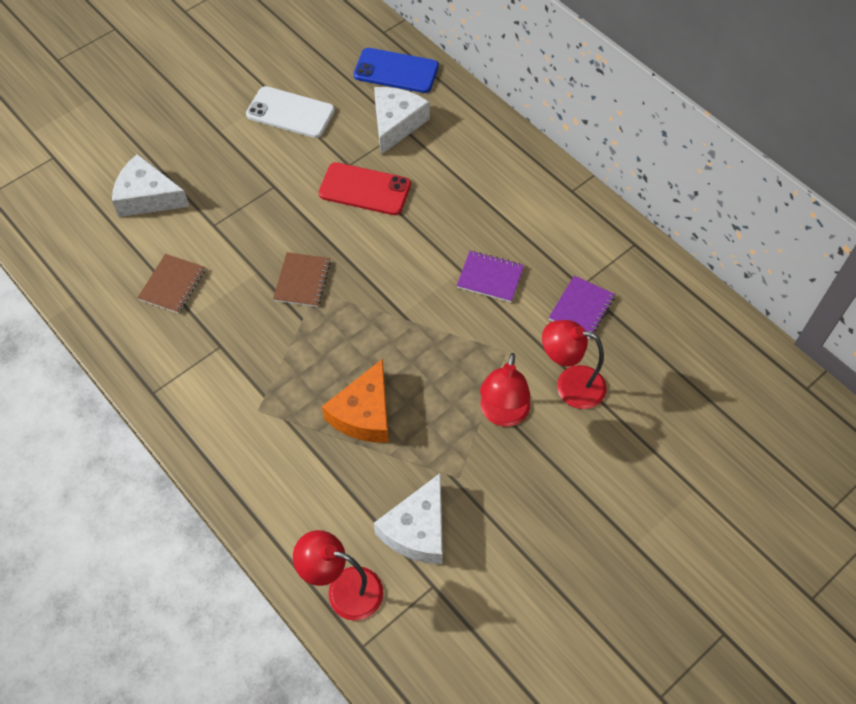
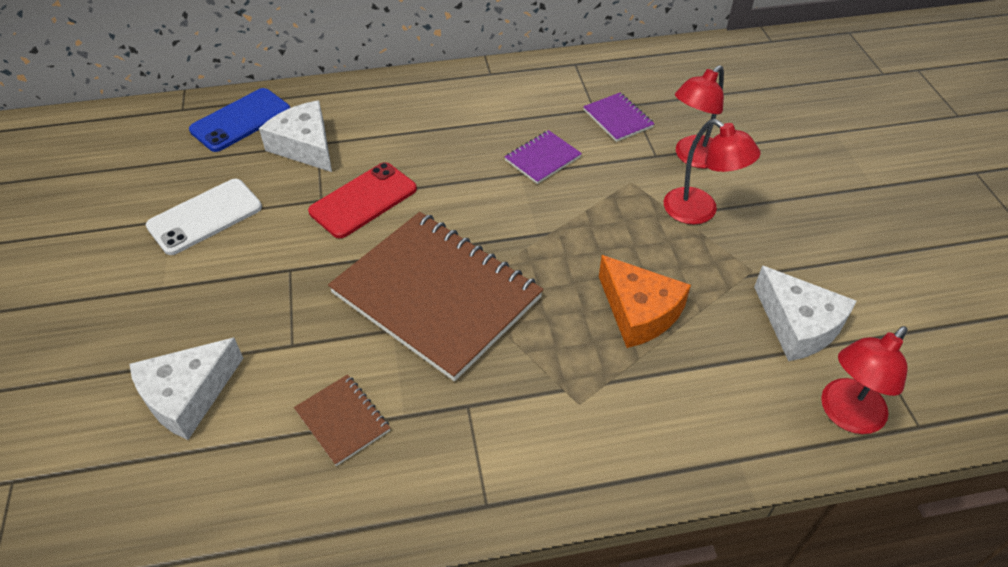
camera: 60 degrees left, 10 degrees down
(302, 281) = (436, 296): brown notebook -> brown notebook, size x2.36

